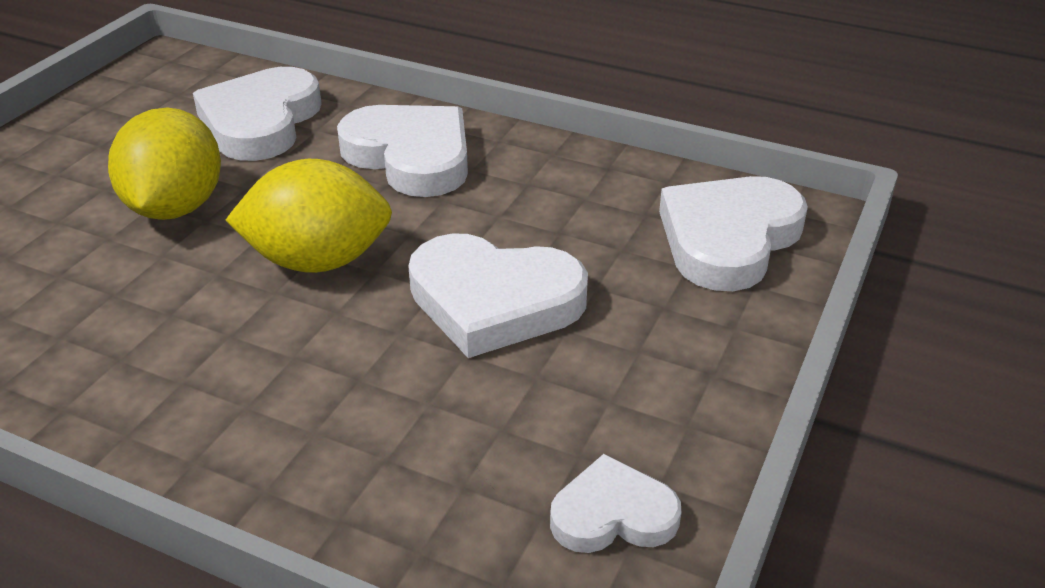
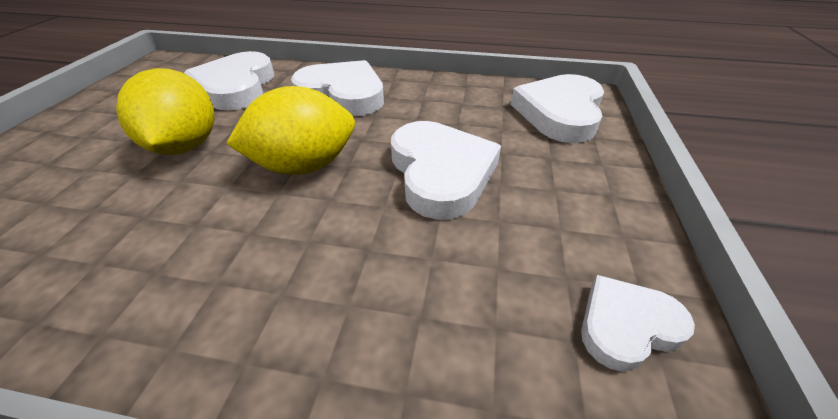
camera: 15 degrees left, 5 degrees up
(494, 301) = (441, 173): white heart -> white heart turned 105 degrees counterclockwise

